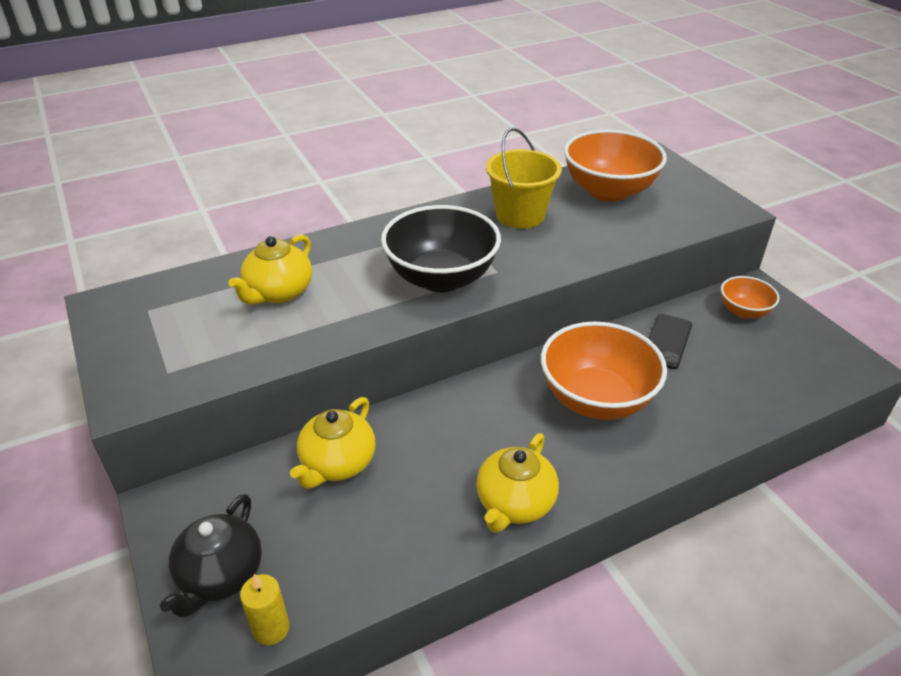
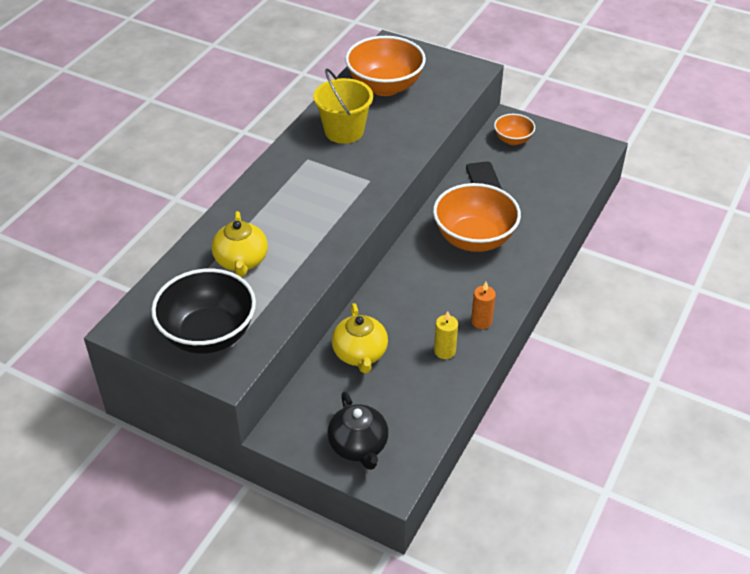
camera: 35 degrees left, 5 degrees up
(271, 628) = (415, 452): yellow candle -> yellow candle (444, 351)
(441, 278) = (339, 201): black bowl -> black bowl (208, 334)
(514, 503) = (481, 321): yellow teapot -> orange candle

